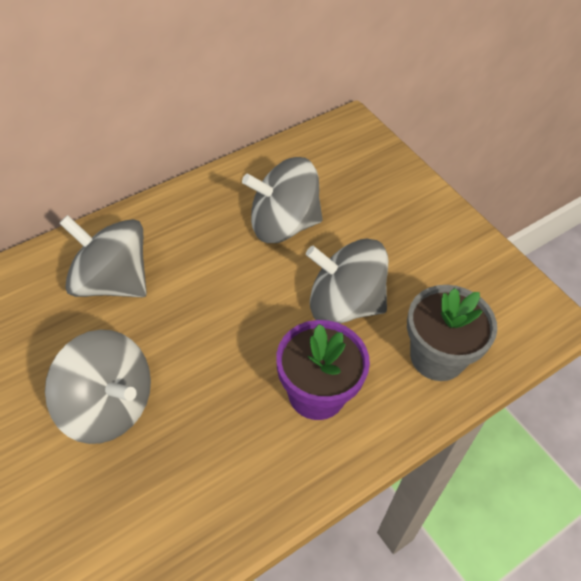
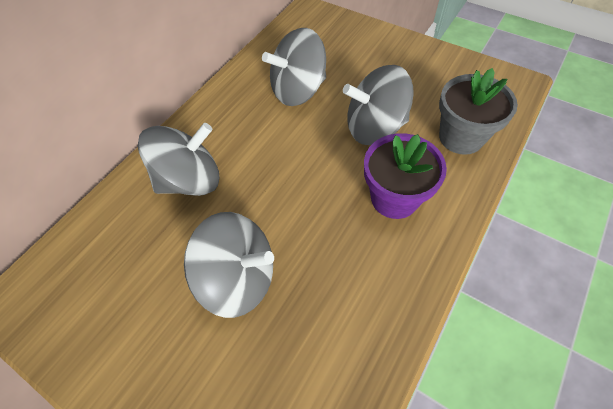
camera: 15 degrees left, 5 degrees up
(110, 281) = (191, 180): grey spinning top -> grey spinning top turned 150 degrees clockwise

